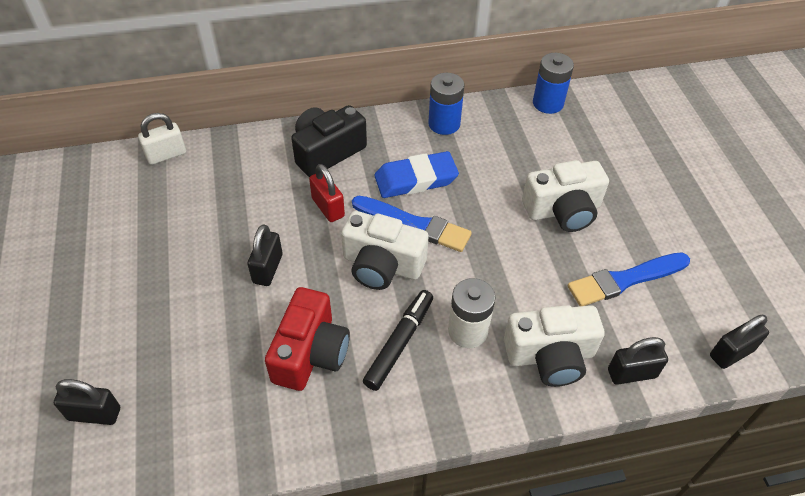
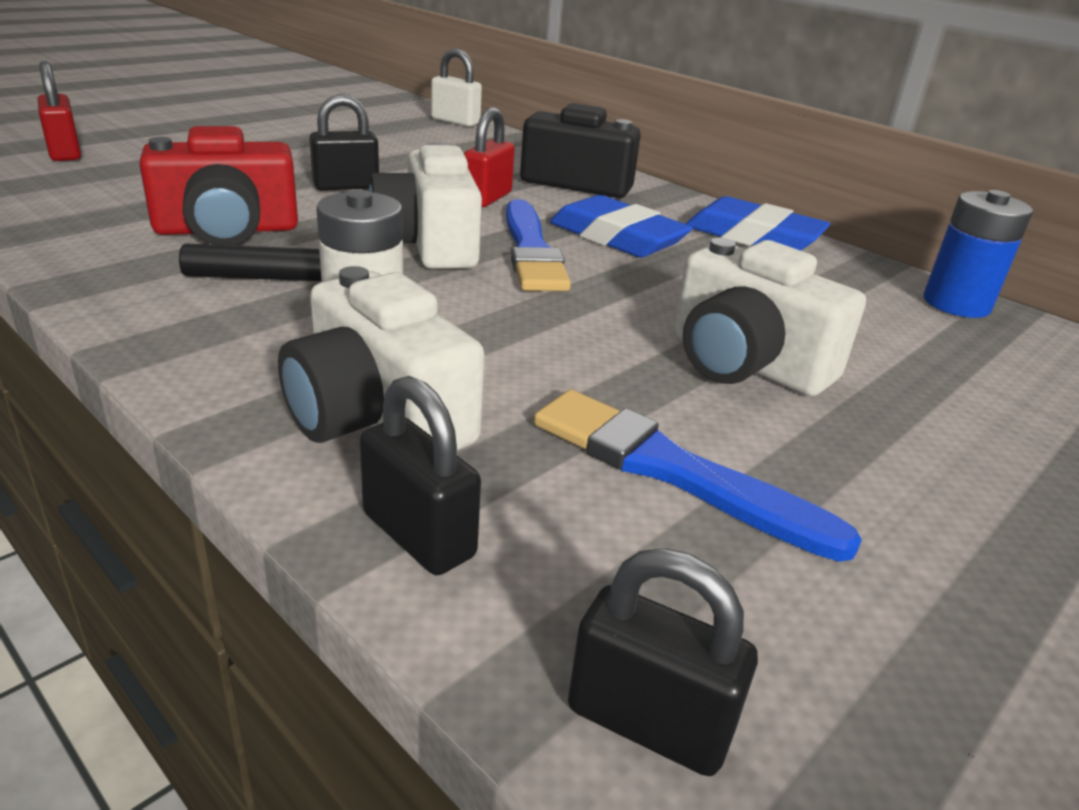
camera: 55 degrees right, 20 degrees down
(94, 414) = (65, 153): black padlock -> red padlock
(444, 124) = (753, 236): blue battery -> blue eraser

